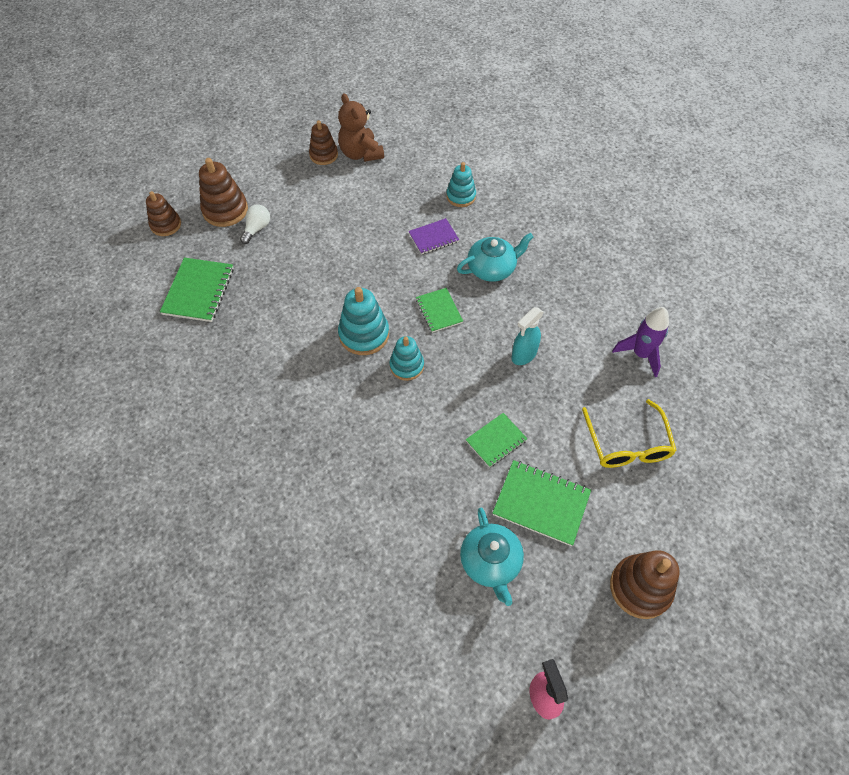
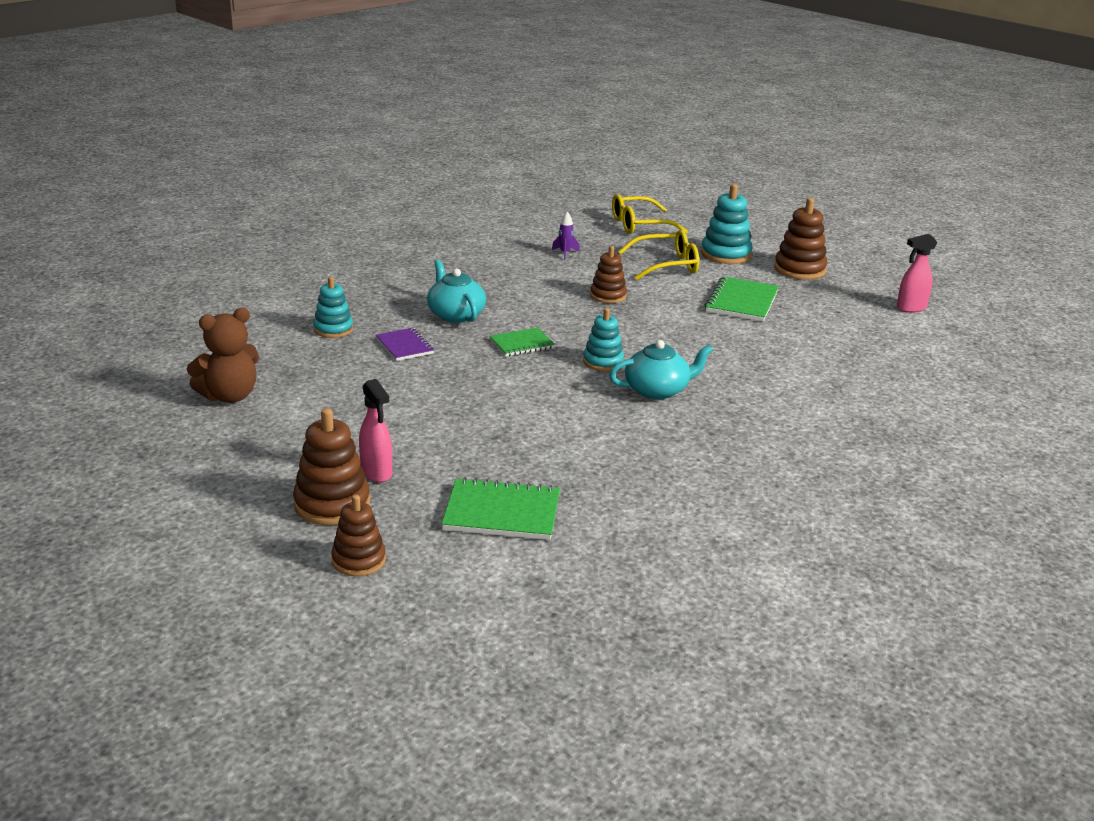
camera: 95 degrees left, 30 degrees down
(257, 229) = (376, 472): white light bulb -> pink spray bottle
(324, 155) = (223, 425): brown stacking toy -> brown stacking toy (608, 295)
(364, 334) = (562, 387): turquoise stacking toy -> turquoise stacking toy (725, 254)
(490, 562) = (810, 324): turquoise teapot -> turquoise teapot (657, 390)
(496, 441) = (683, 319): green notebook -> none
(523, 355) = (576, 303): turquoise spray bottle -> none
(640, 354) = (565, 253): purple rocket -> purple rocket, size x0.57
(739, 431) = (639, 225): none -> yellow glasses

